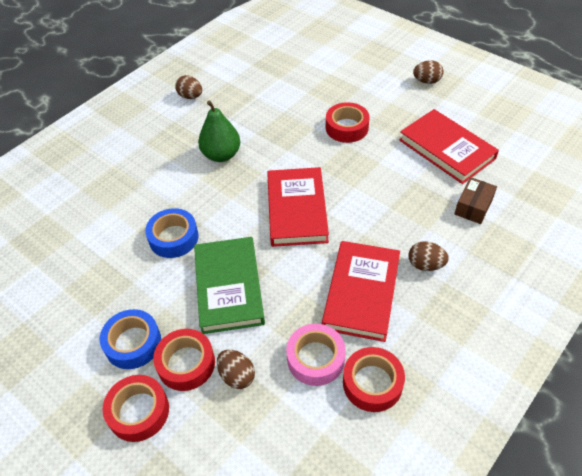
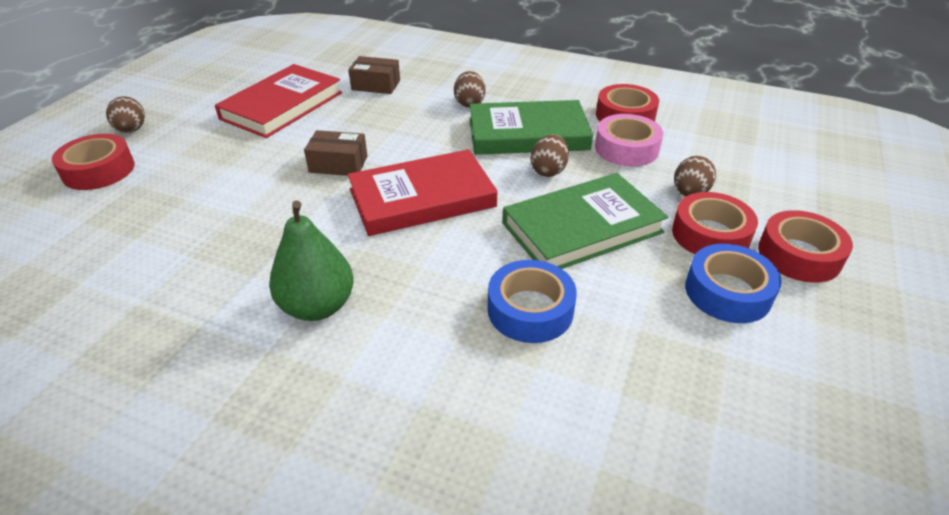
camera: 110 degrees left, 10 degrees down
(190, 96) = (116, 416): brown egg -> brown egg (548, 170)
(347, 127) = (238, 183): red tape -> red tape (98, 170)
(352, 173) = (338, 164): none -> brown box
(361, 293) = (528, 134): red book -> green book

